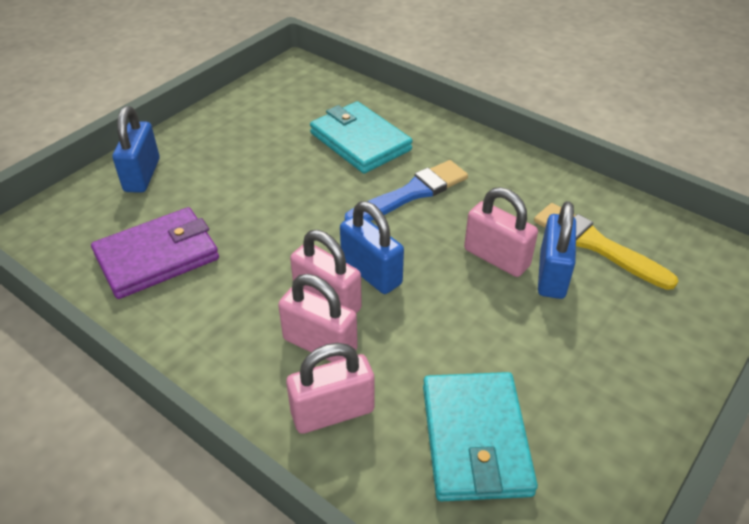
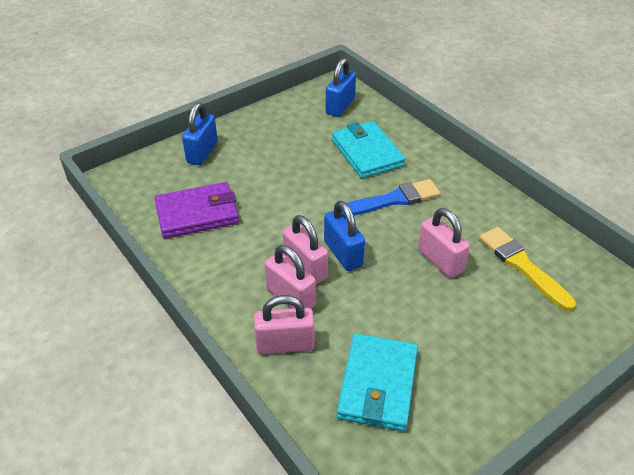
camera: 15 degrees right, 0 degrees up
(552, 275) = (478, 281): blue padlock -> blue padlock (340, 106)

